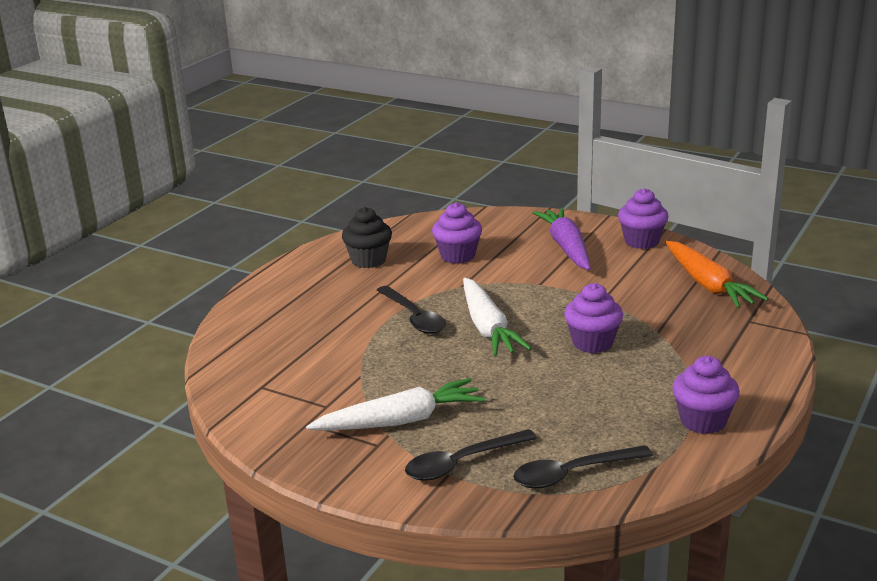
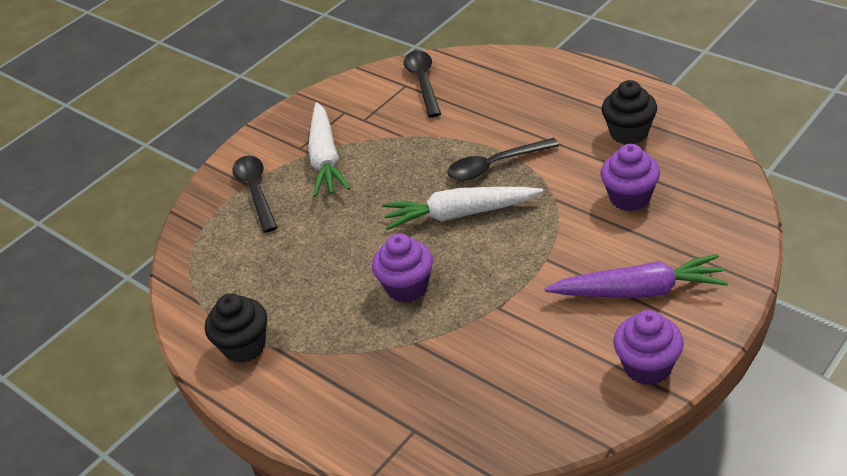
camera: 105 degrees right, 15 degrees up
(572, 474) = (213, 251): black spoon -> black spoon (423, 82)
(703, 421) = (244, 346): purple cupcake -> black cupcake
(708, 285) = (510, 411): orange carrot -> none

